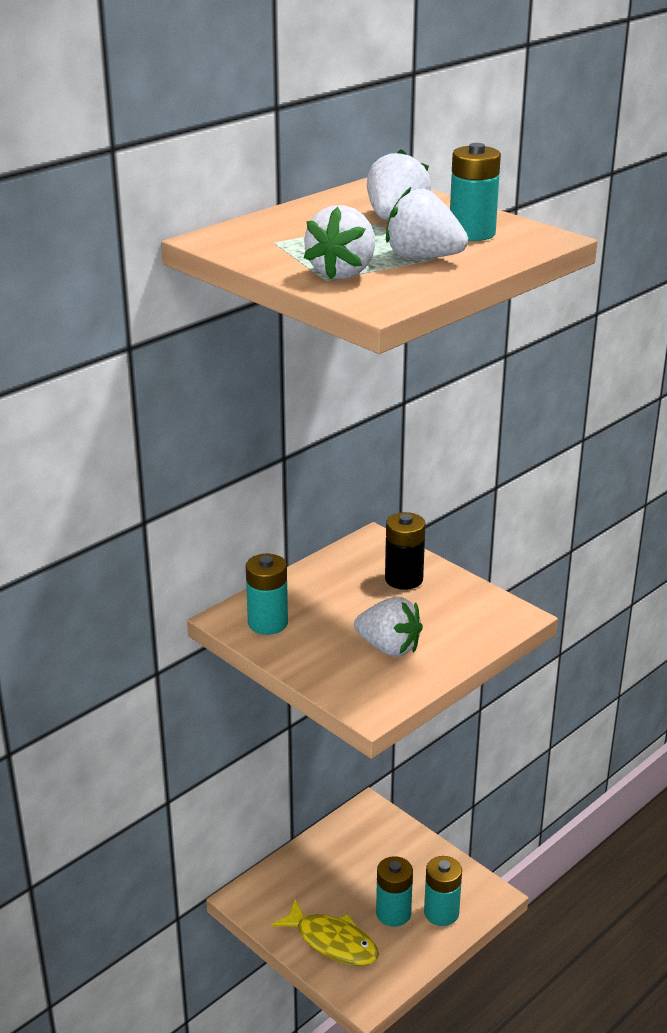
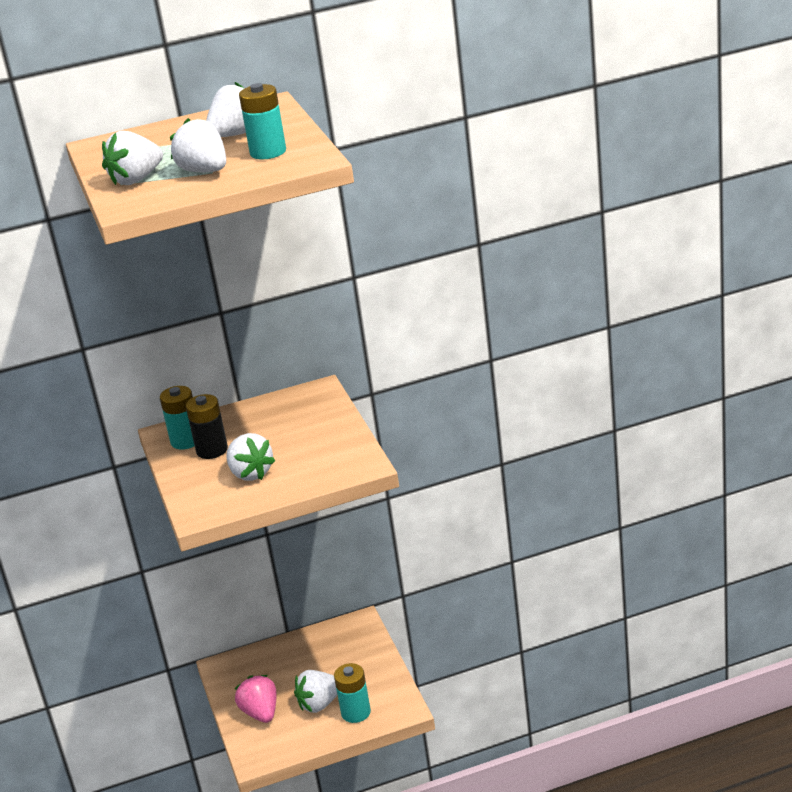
camera: 30 degrees right, 0 degrees up
(332, 942) = (261, 713): yellow fish -> pink strawberry
(393, 913) = (320, 704): turquoise battery -> white strawberry
(404, 579) = (311, 423): black battery -> black battery (212, 450)

